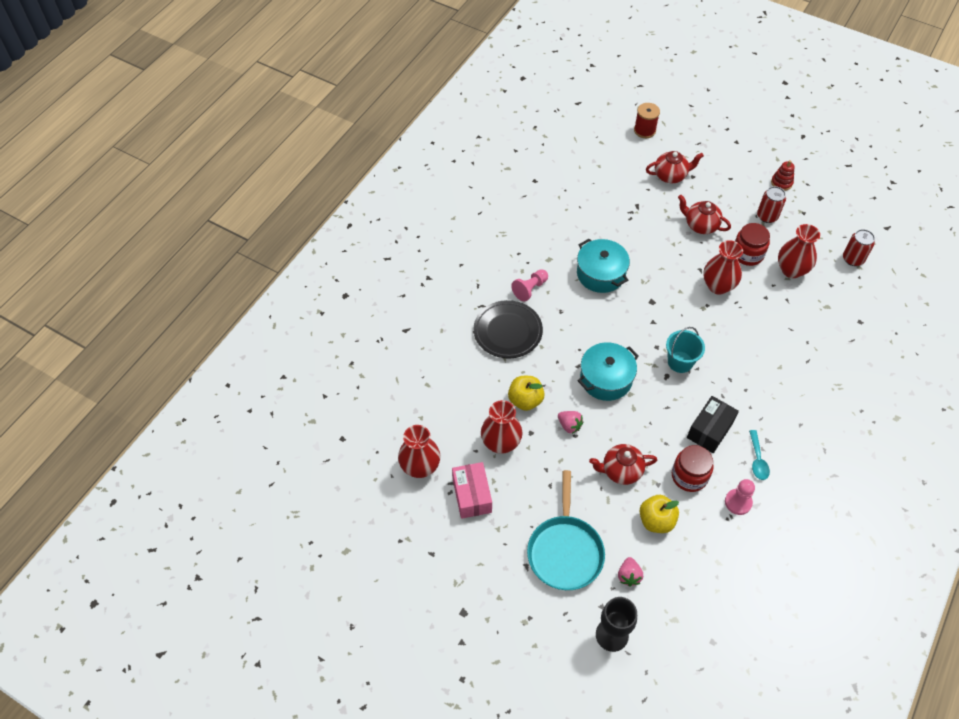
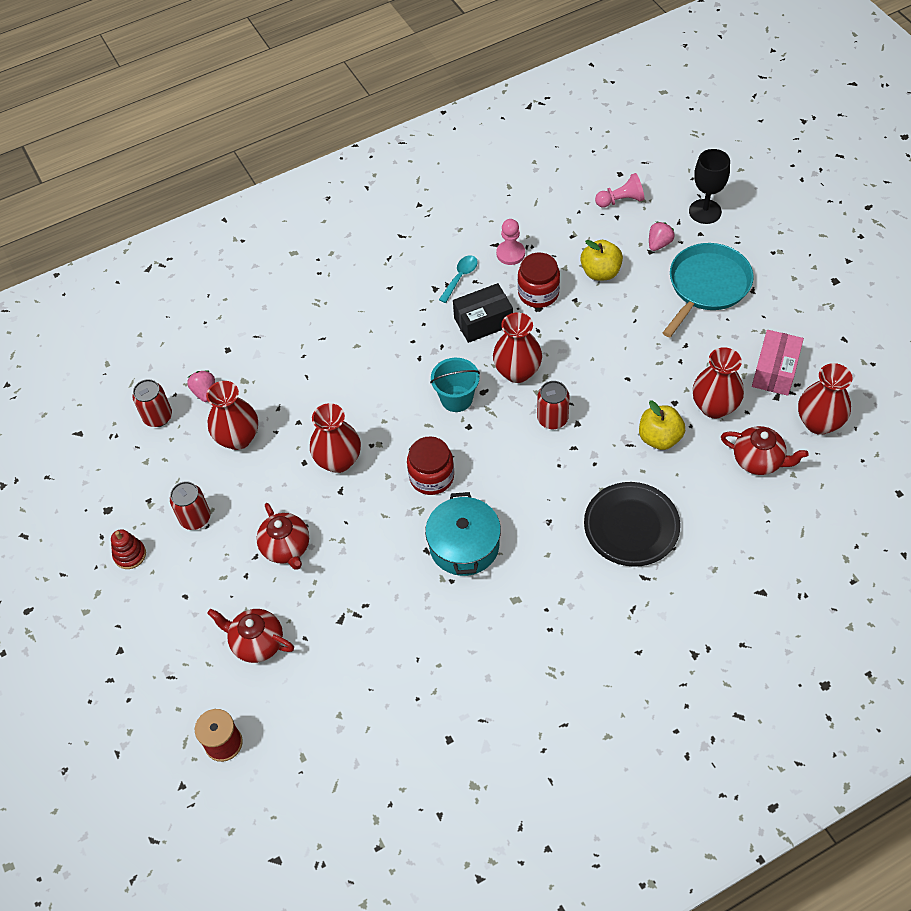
camera: 145 degrees left, 0 degrees up
(530, 289) = (568, 569): pink pawn -> pink pawn (621, 200)
(569, 425) = (627, 390): pink strawberry -> pink strawberry (204, 392)
(606, 379) = (552, 419): turquoise pot -> red can
(621, 471) = (603, 326): red teapot -> red teapot (758, 460)
(655, 402) = (517, 372): none -> red vase
(747, 254) = (267, 482): red jar -> red jar (431, 477)

